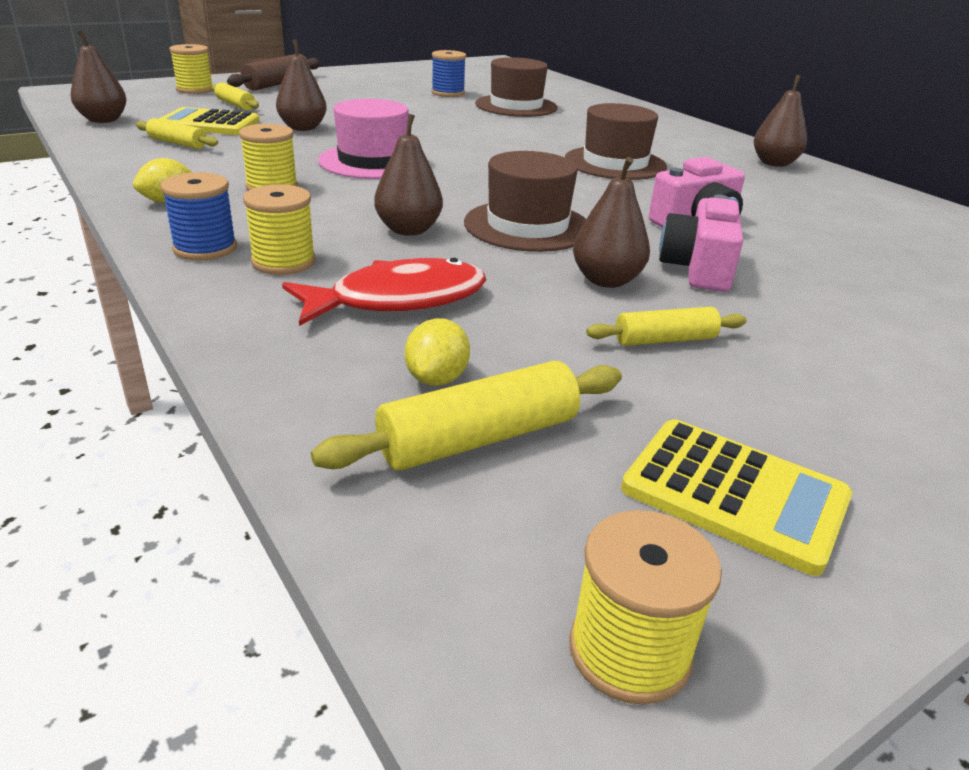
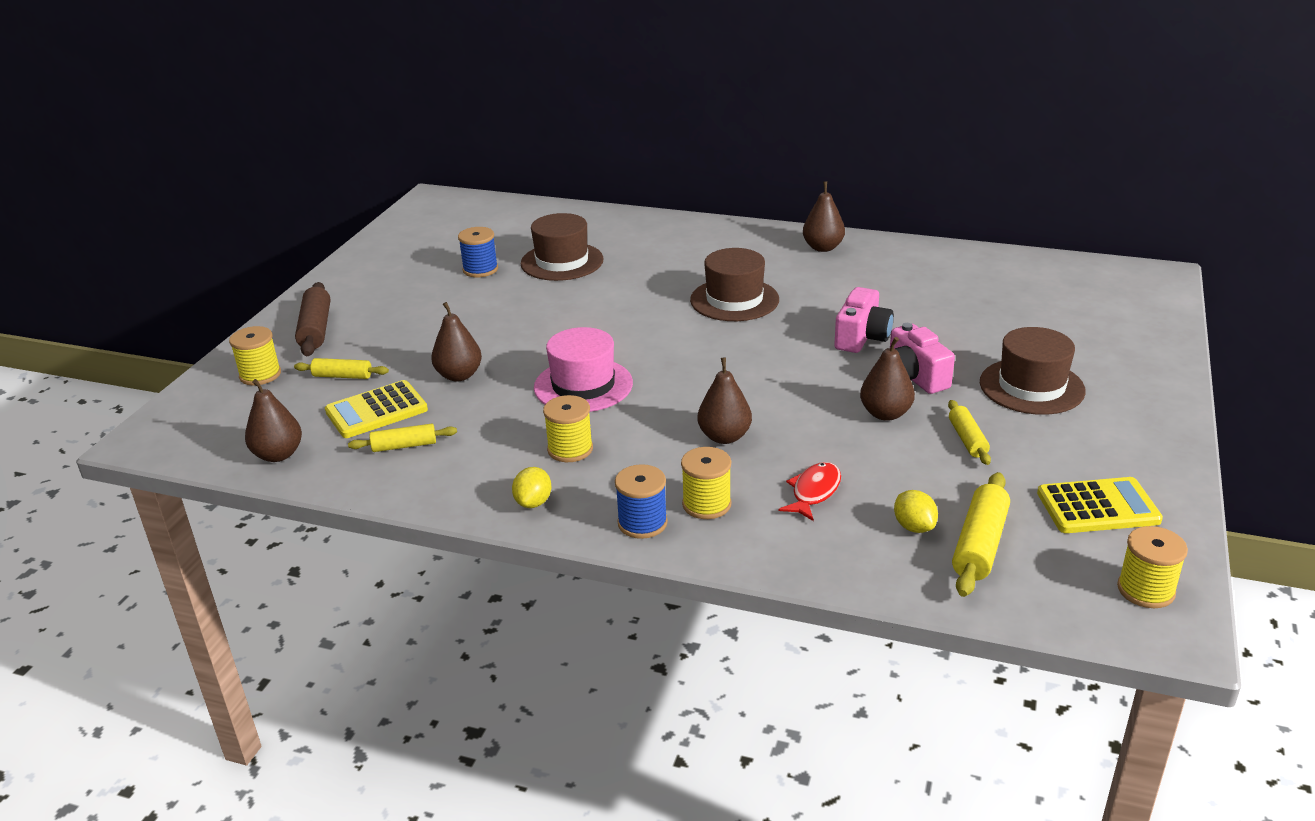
camera: 35 degrees left, 0 degrees up
(398, 300) = (814, 492): red fish -> red fish, size x0.64
(527, 226) = (781, 393): brown hat -> brown hat (1031, 386)
(665, 340) = (967, 439): yellow rolling pin -> yellow rolling pin turned 45 degrees counterclockwise

